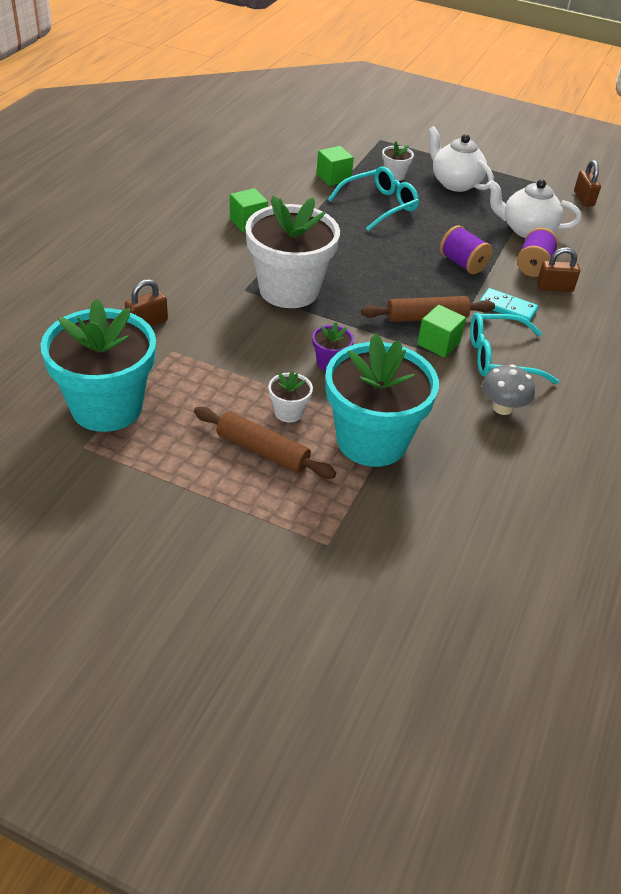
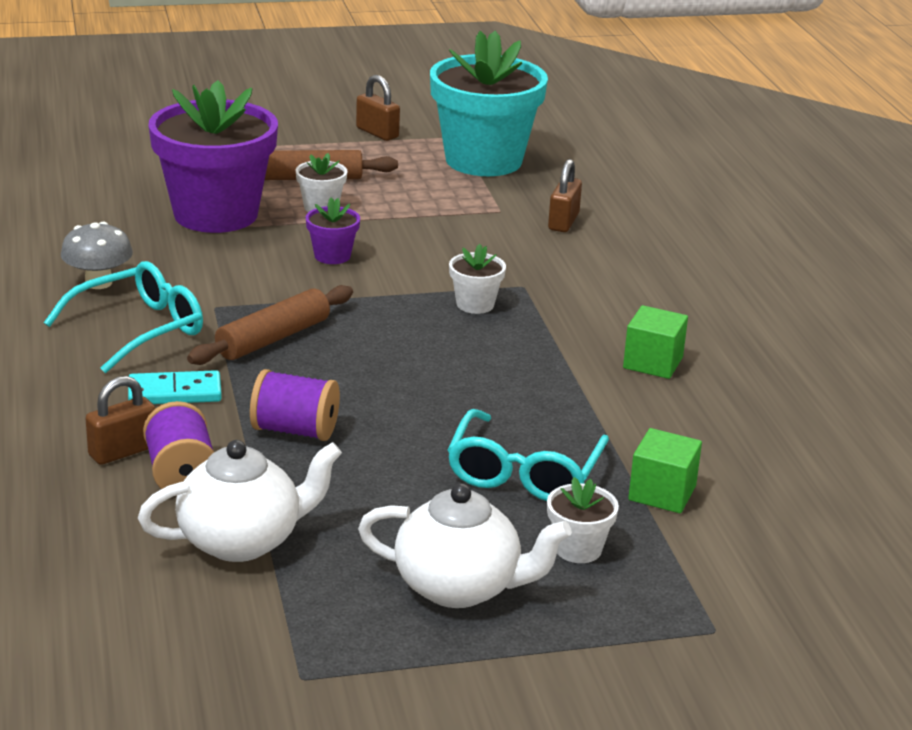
camera: 145 degrees right, 15 degrees down
(289, 290) = (475, 304): white flower pot -> white flower pot, size x0.42
(371, 441) = (215, 214): turquoise flower pot -> purple flower pot
(438, 343) = (230, 316): green cube -> none
(583, 199) = (178, 679): brown padlock -> brown padlock (377, 133)

